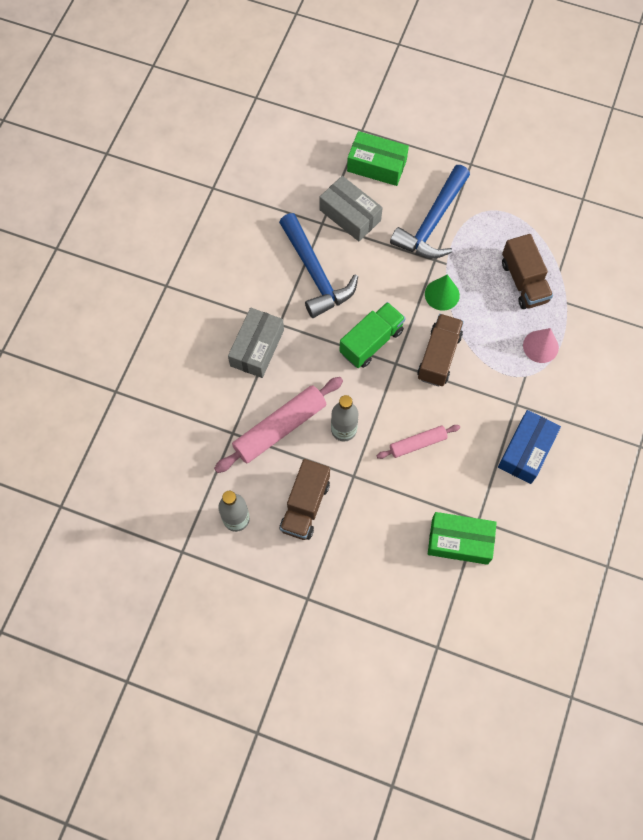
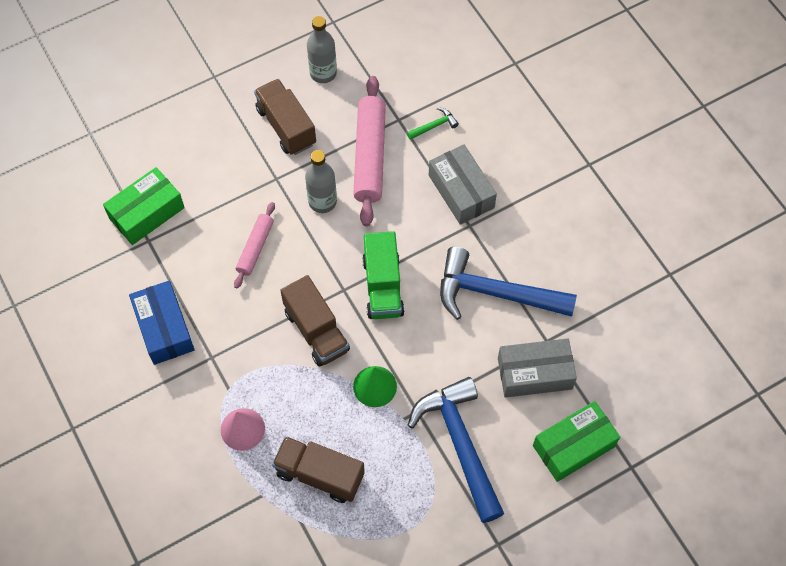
camera: 130 degrees right, 5 degrees down
(217, 405) = (434, 126): none -> green hammer

